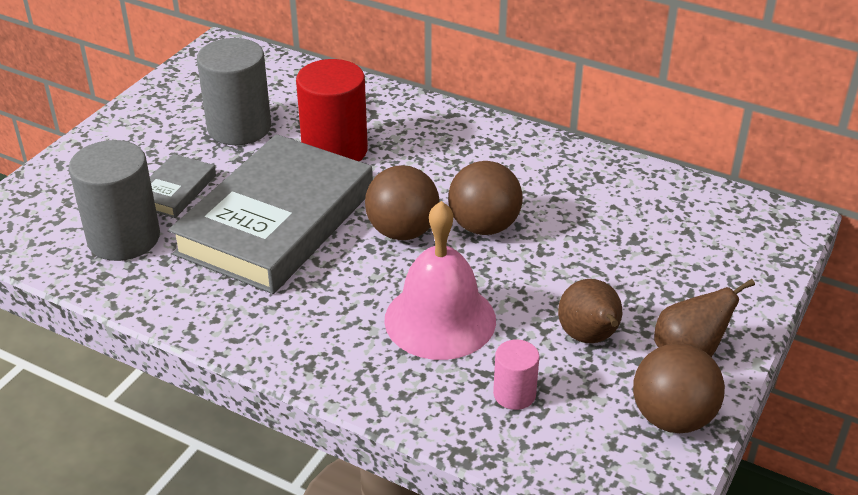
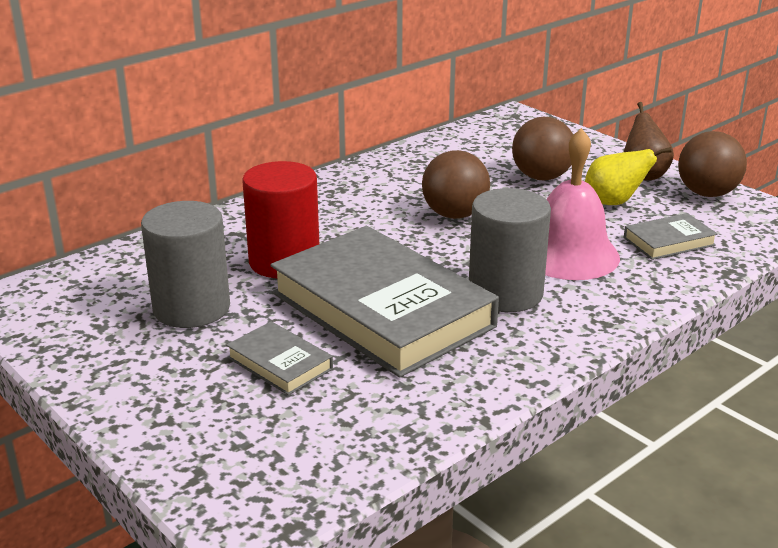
camera: 70 degrees left, 10 degrees down
(124, 238) = (347, 408): grey cylinder -> grey cylinder (505, 293)
(402, 231) = (439, 250): brown ball -> brown ball (541, 177)
(514, 394) = (669, 241): pink cylinder -> grey book
(589, 338) = (614, 202): brown pear -> yellow pear

